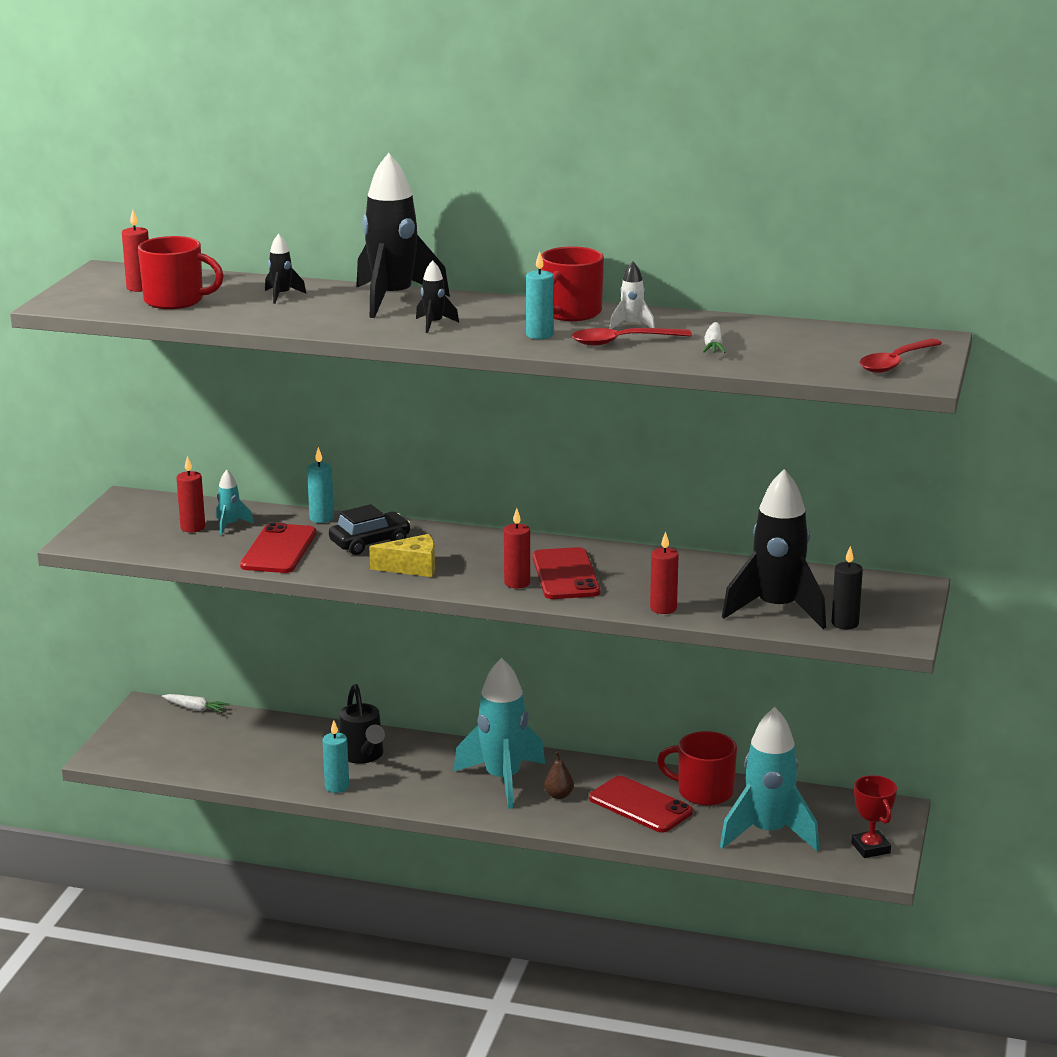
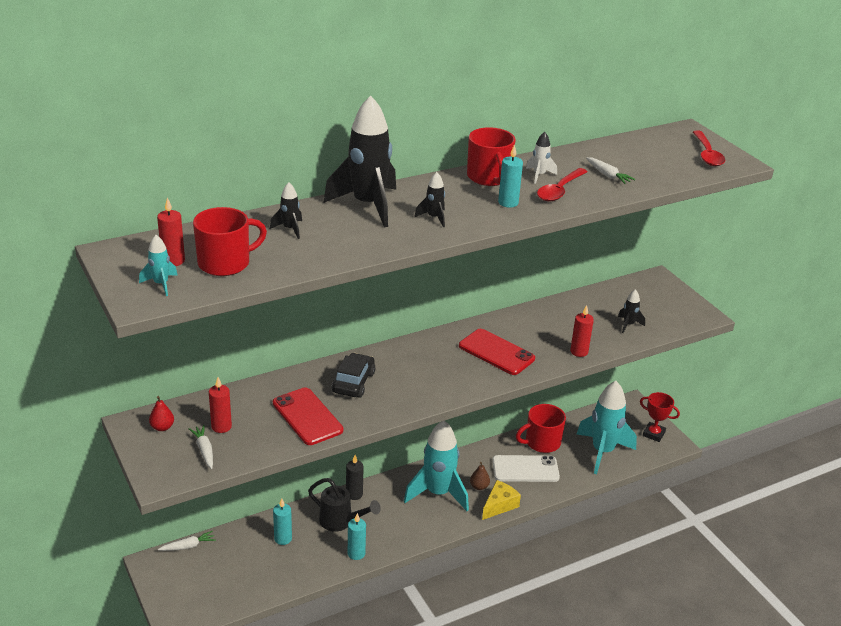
camera: 45 degrees left, 10 degrees up
(145, 509) = (162, 427): none -> red pear
(149, 537) = (204, 450): none -> white carrot
(230, 525) = (243, 412): turquoise rocket -> turquoise rocket (161, 284)
(321, 518) = (293, 377): turquoise candle -> turquoise candle (283, 538)
(412, 567) = (408, 390): yellow cheese -> yellow cheese (499, 505)
(517, 583) = (482, 372): red candle -> none
(640, 805) = (525, 469): red phone -> white phone
(777, 610) = (628, 325): black rocket -> black rocket, size x0.43
(845, 623) = (669, 318): black candle -> black candle (354, 494)

